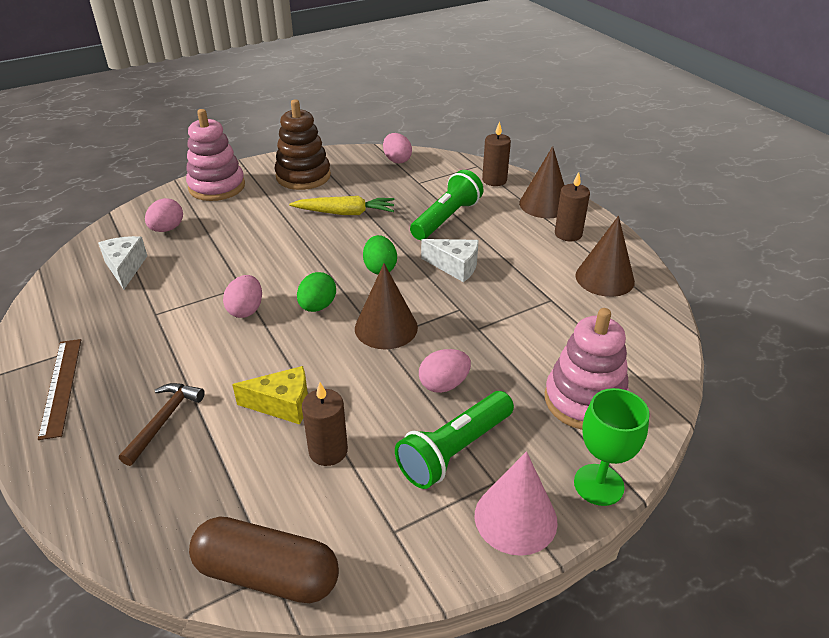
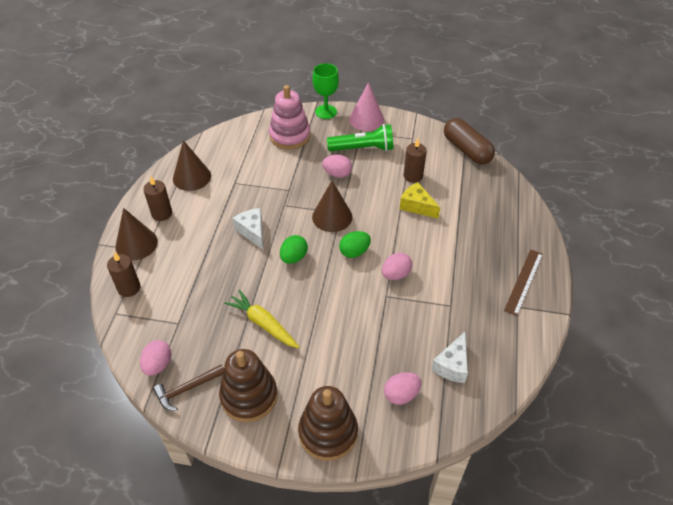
camera: 140 degrees left, 10 degrees up
(164, 420) = (477, 230): brown hammer -> brown hammer (187, 389)
(217, 187) = (328, 432): pink stacking toy -> brown stacking toy
(446, 219) = (208, 272): green flashlight -> none

